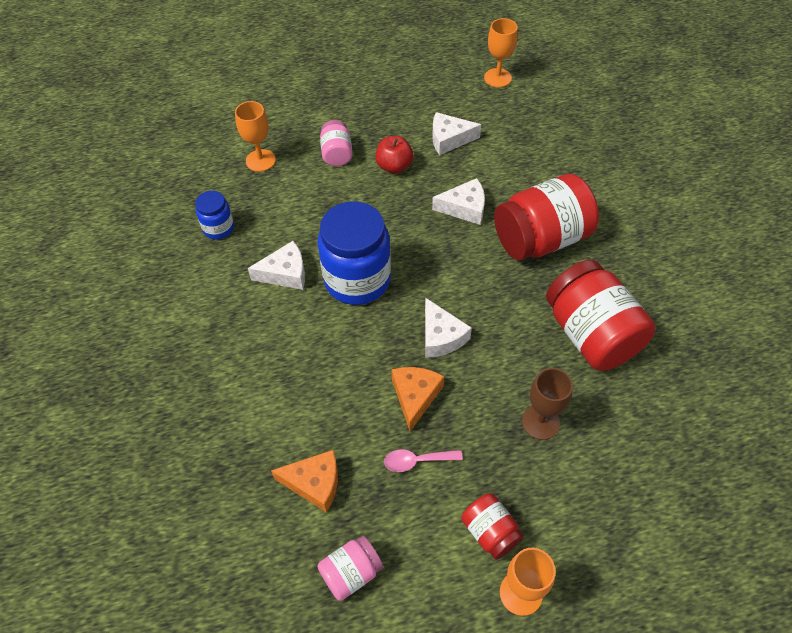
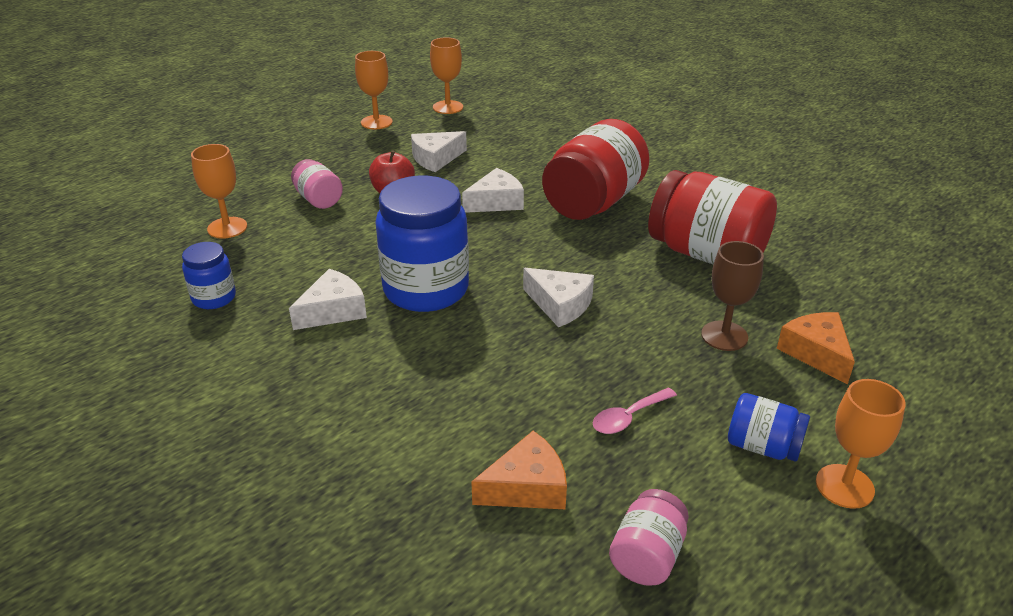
camera: 30 degrees left, 20 degrees down
(415, 396) = (576, 363): orange cheese -> orange cheese (816, 353)
(429, 77) = (376, 122): none -> orange goblet
(490, 532) = (762, 446): red jar -> blue jar

